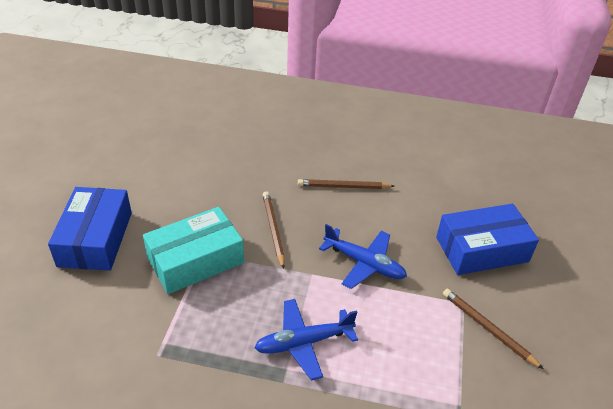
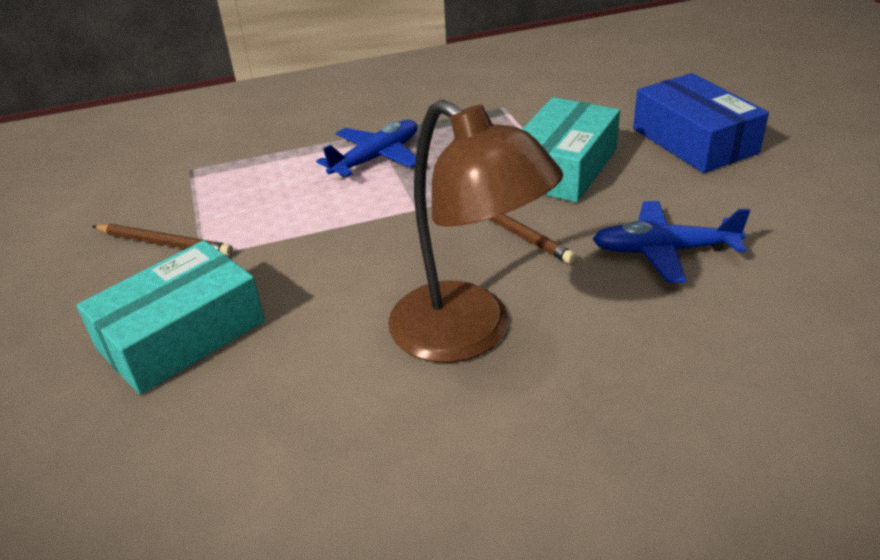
camera: 155 degrees right, 5 degrees down
(343, 186) = (468, 334): brown pencil -> brown lamp
(364, 263) = (357, 244): blue plane -> blue plane (663, 250)
(482, 249) = (181, 334): blue box -> turquoise box

